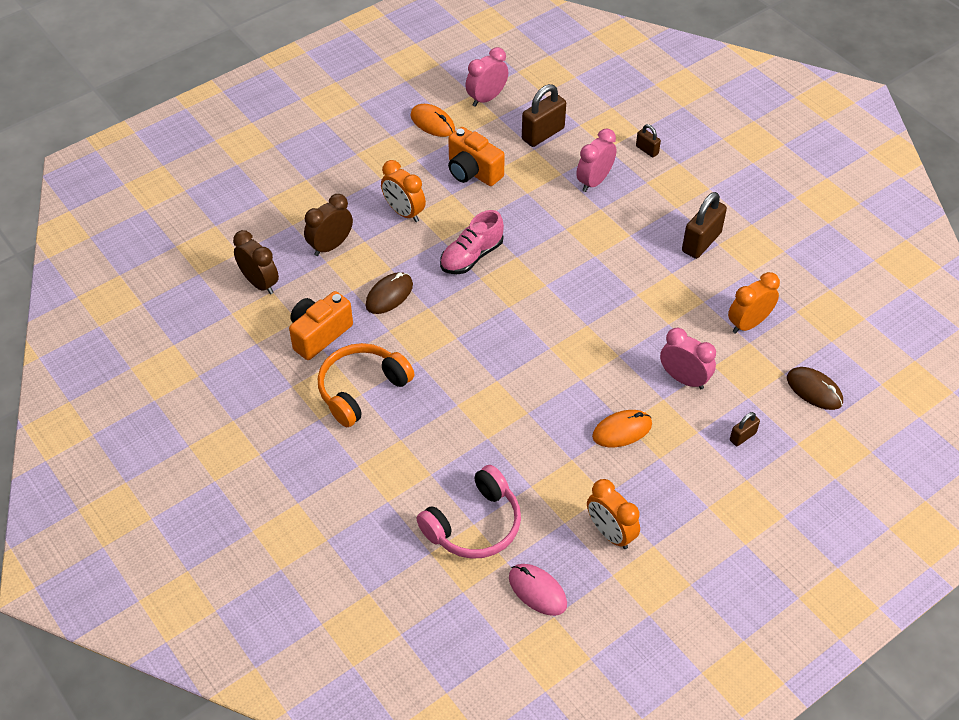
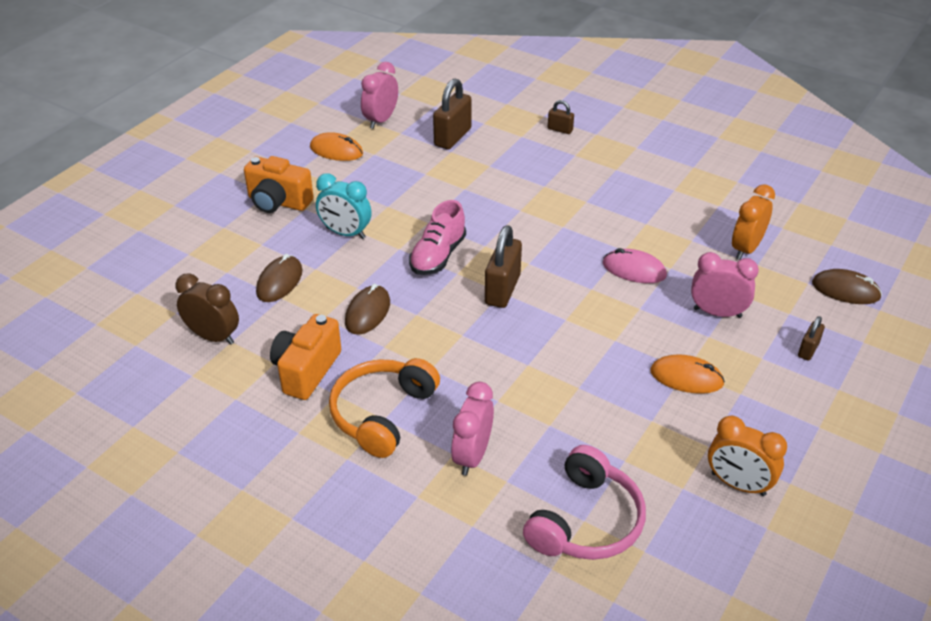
camera: 20 degrees left, 10 degrees down
(330, 246) = (279, 282): brown clock -> brown mouse
(404, 212) = (345, 233): orange clock -> turquoise clock
(473, 171) = (399, 182): orange camera -> orange camera (278, 202)
(537, 591) = (697, 572): pink mouse -> pink mouse (634, 270)
(594, 181) = (525, 165): pink clock -> pink clock (472, 456)
(622, 430) = (686, 377): orange mouse -> orange mouse turned 60 degrees clockwise
(701, 242) = (657, 192): brown padlock -> brown padlock (502, 290)

